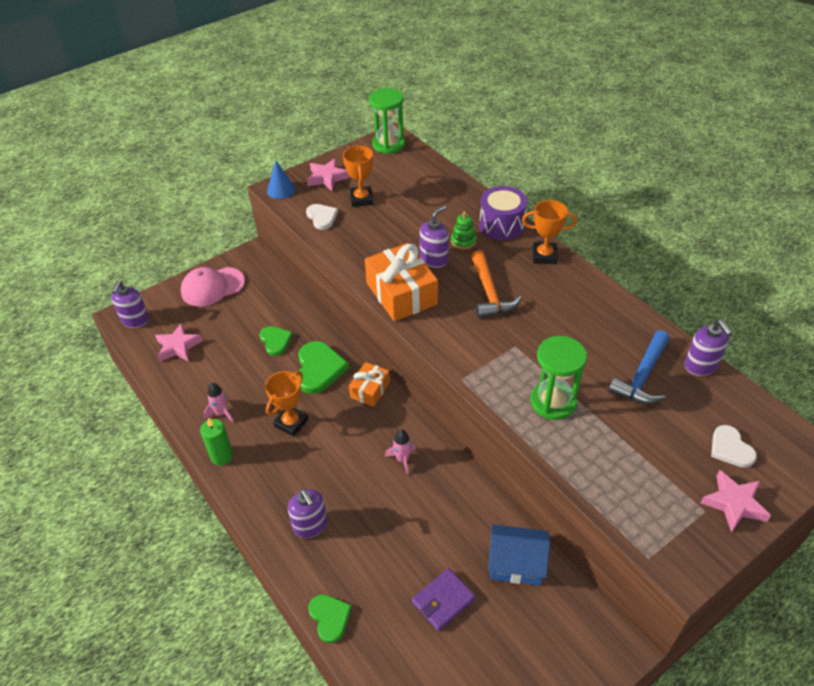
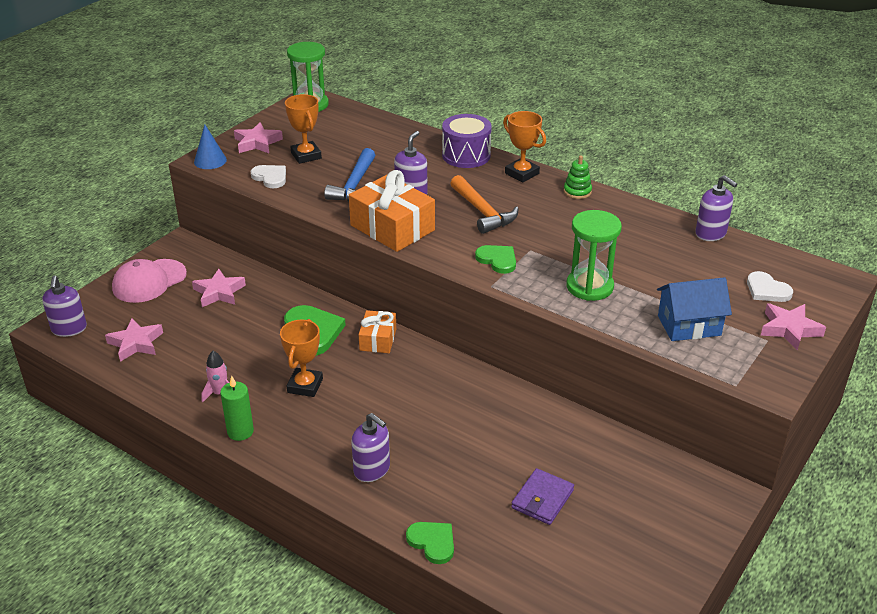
camera: 20 degrees left, 10 degrees down
(261, 310) = (219, 292): none -> pink star
(275, 341) = (250, 317): green heart -> green heart (497, 260)
(402, 459) = (442, 392): pink rocket -> none
(463, 241) = (434, 174): green stacking toy -> green stacking toy (577, 191)
(516, 564) = (599, 452): blue house -> blue house (689, 325)
(544, 256) = (522, 173): orange trophy -> orange trophy turned 60 degrees clockwise
(642, 376) = (662, 251): blue hammer -> blue hammer (355, 185)

